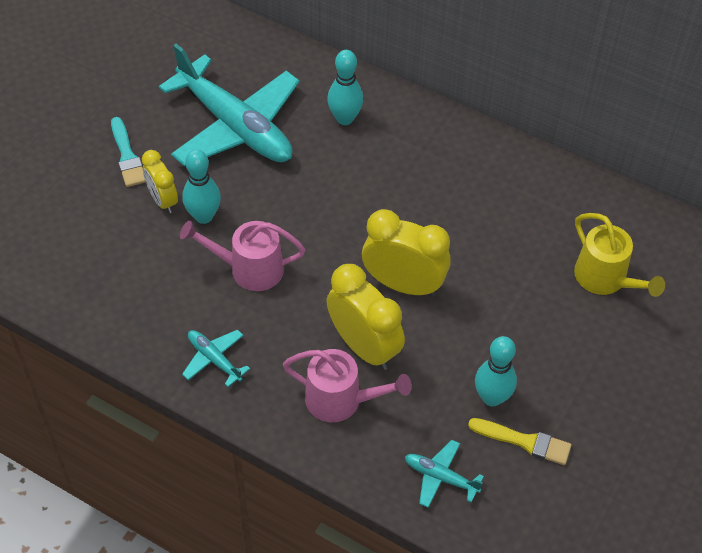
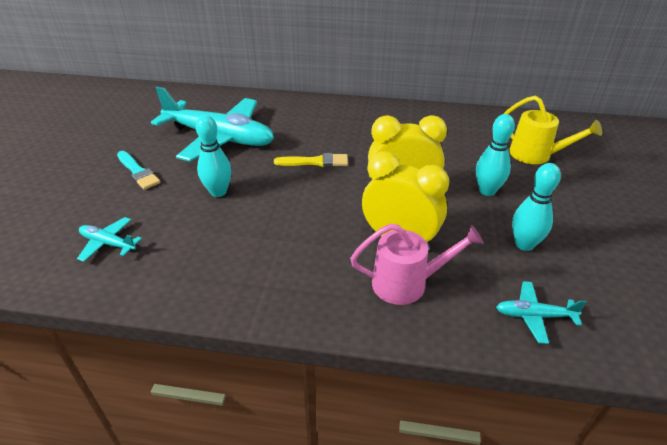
camera: 20 degrees left, 15 degrees down
(162, 200) = (179, 191): yellow clock -> none
(214, 359) = (275, 286): turquoise plane -> turquoise plane (108, 243)
(249, 269) = (273, 215): pink watering can -> none
(345, 118) = (298, 118): turquoise bowling pin -> turquoise bowling pin (487, 191)
(524, 441) = (575, 267): yellow brush -> yellow brush (315, 162)

